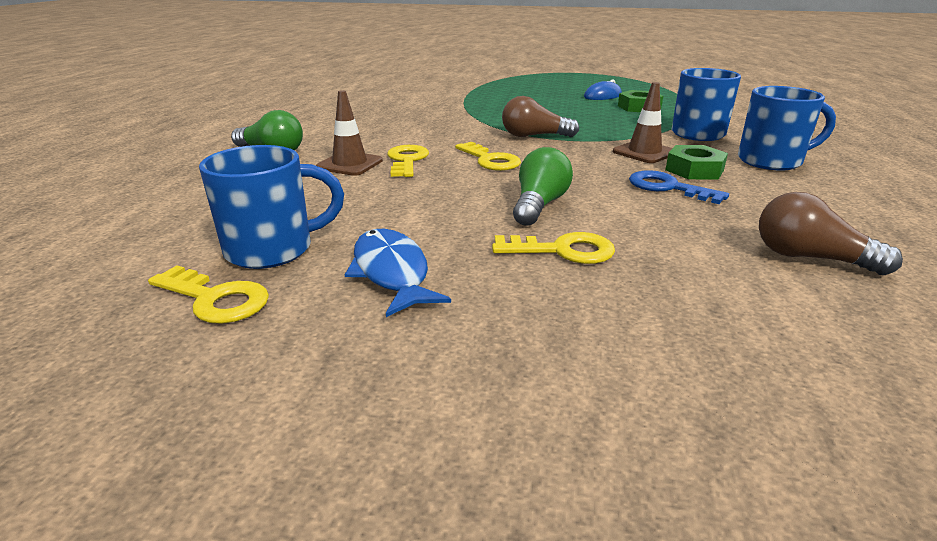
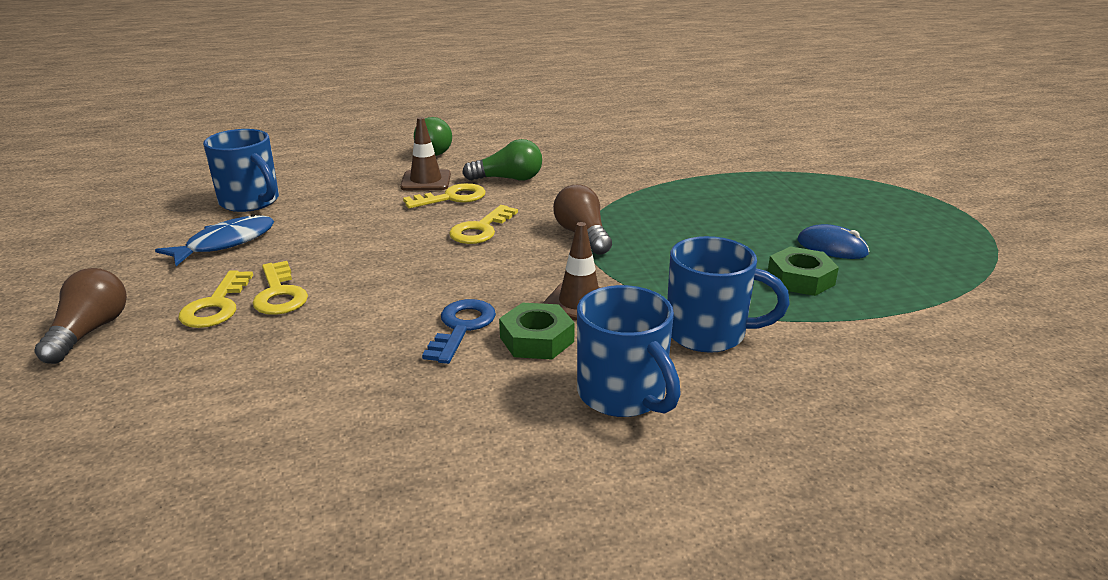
camera: 65 degrees right, 0 degrees up
(216, 299) = (182, 207): yellow key -> yellow key (216, 306)
(539, 205) = (373, 270): green light bulb -> green light bulb (508, 179)
(809, 258) = (301, 417): brown light bulb -> brown light bulb (90, 332)

